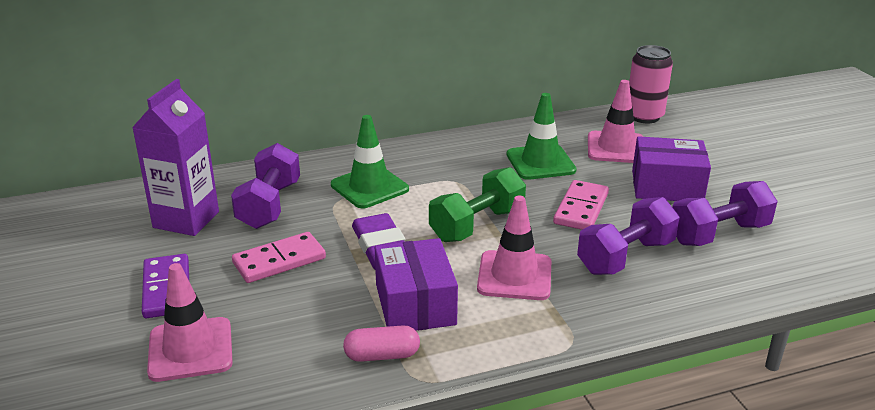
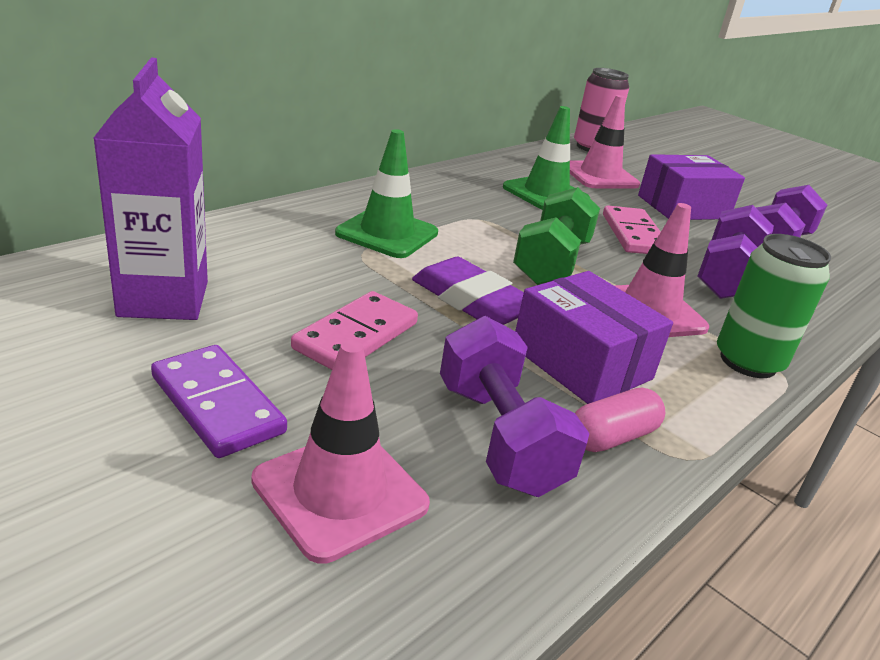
camera: 30 degrees left, 0 degrees up
(269, 205) = (275, 267): purple dumbbell -> purple dumbbell (499, 437)
(552, 327) = (748, 361): none -> green can

